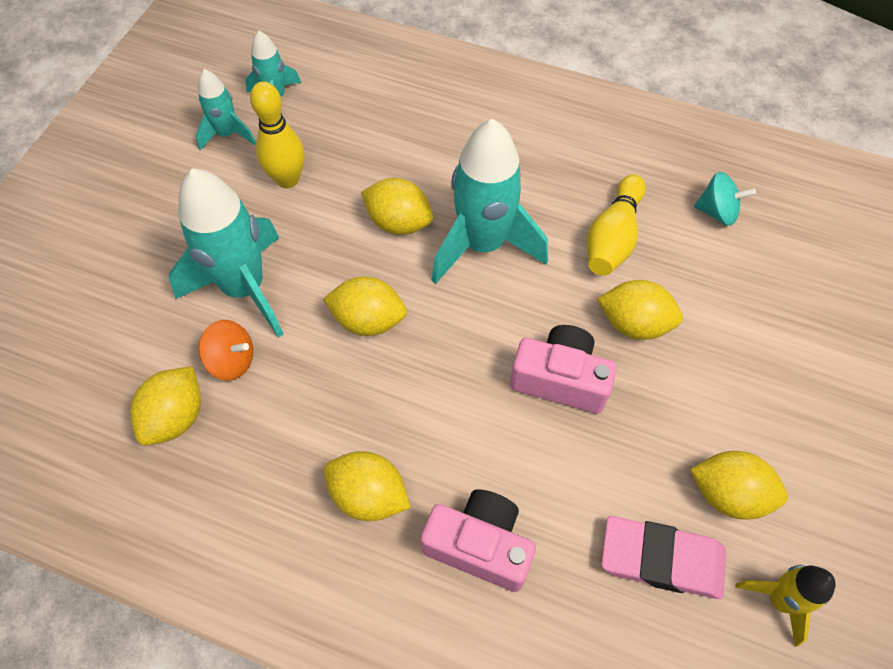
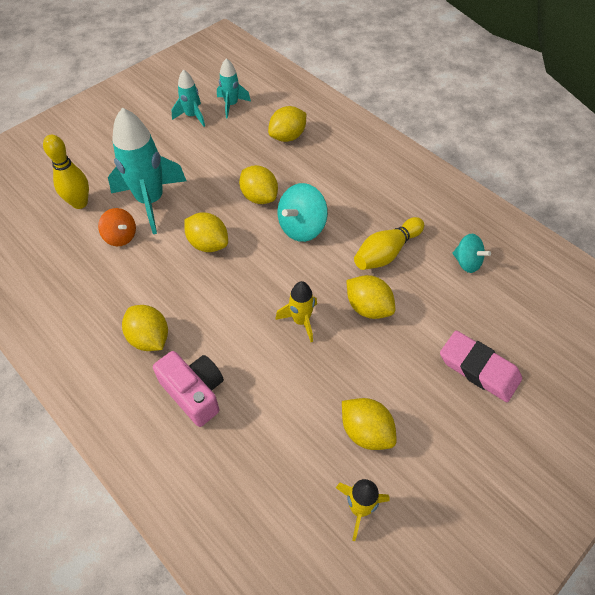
camera: 25 degrees right, 5 degrees down
(176, 417) = (74, 254): yellow lemon -> yellow lemon (287, 137)
(287, 179) = (210, 151): yellow bowling pin -> yellow bowling pin (80, 203)
(483, 245) = (302, 227): turquoise rocket -> turquoise spinning top
(560, 379) = (301, 321): pink camera -> yellow rocket
(661, 559) = (298, 449): pink eraser -> pink eraser (479, 368)

